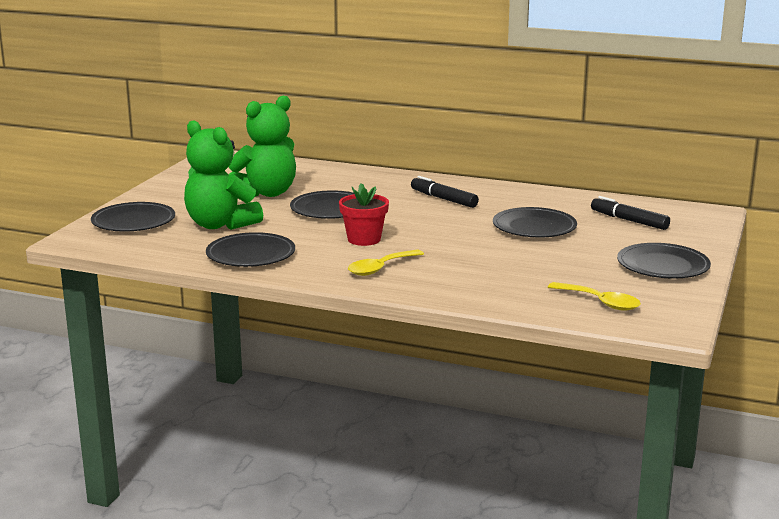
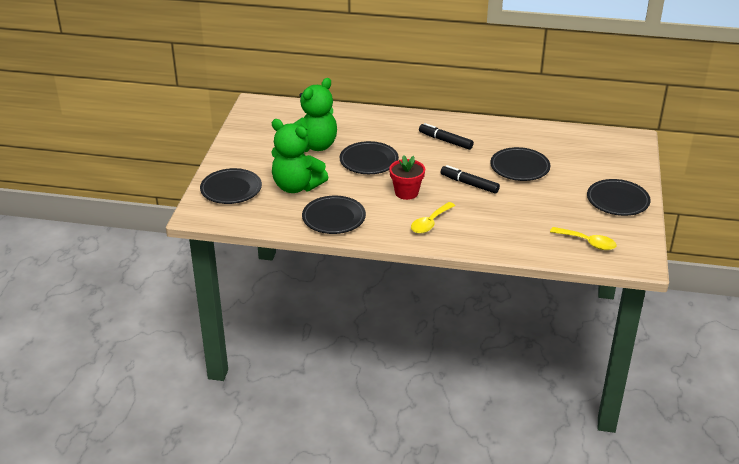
camera: 10 degrees left, 15 degrees up
(629, 220) = (582, 153): black marker -> black marker (469, 184)

